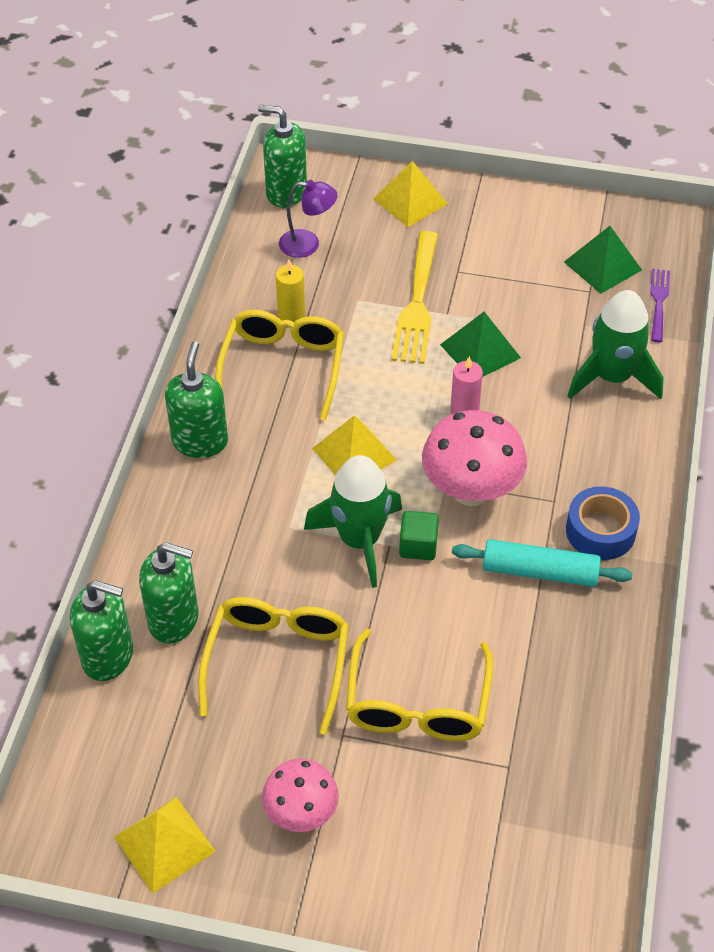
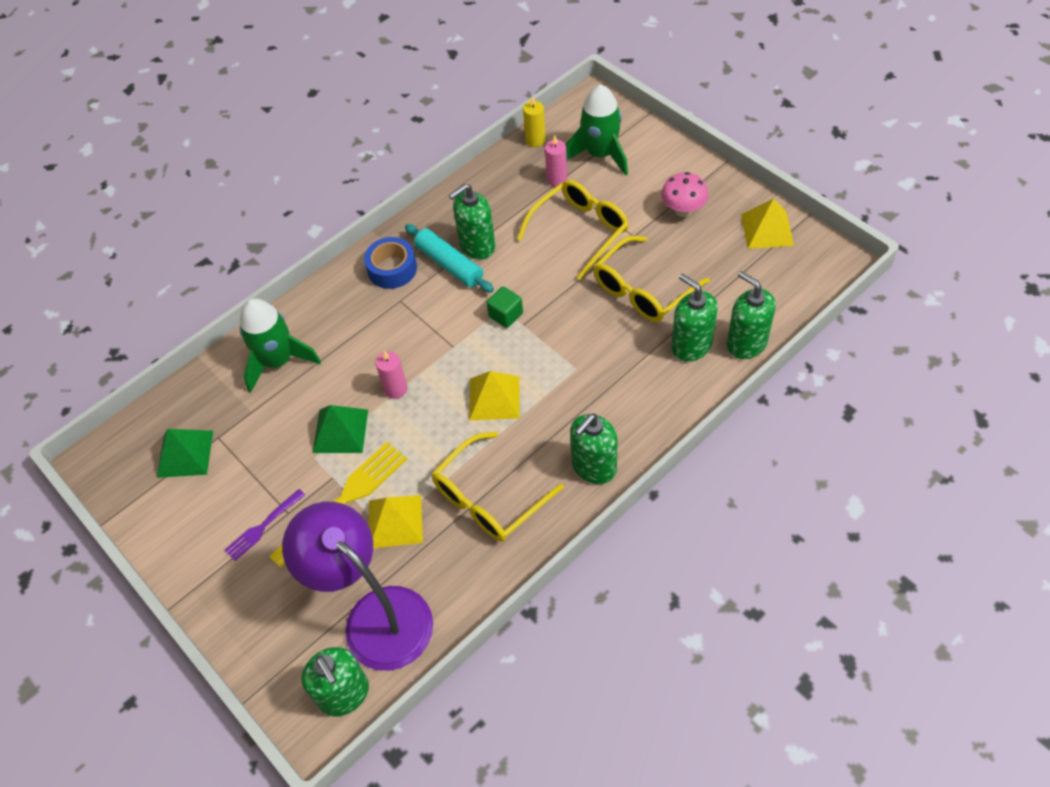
camera: 140 degrees left, 5 degrees up
(291, 316) = (446, 545): yellow candle -> yellow candle (535, 140)
(308, 244) = (375, 615): purple lamp -> purple lamp, size x2.12
(359, 540) = (539, 337): green rocket -> green rocket (600, 154)
(410, 201) = (254, 613): yellow pyramid -> yellow pyramid (395, 521)
(471, 491) = (443, 332): pink mushroom -> none
(513, 769) = (557, 179): none -> pink candle
(529, 612) = (477, 246): none -> green soap dispenser
(659, 303) = (185, 400): purple fork -> purple fork (263, 526)

